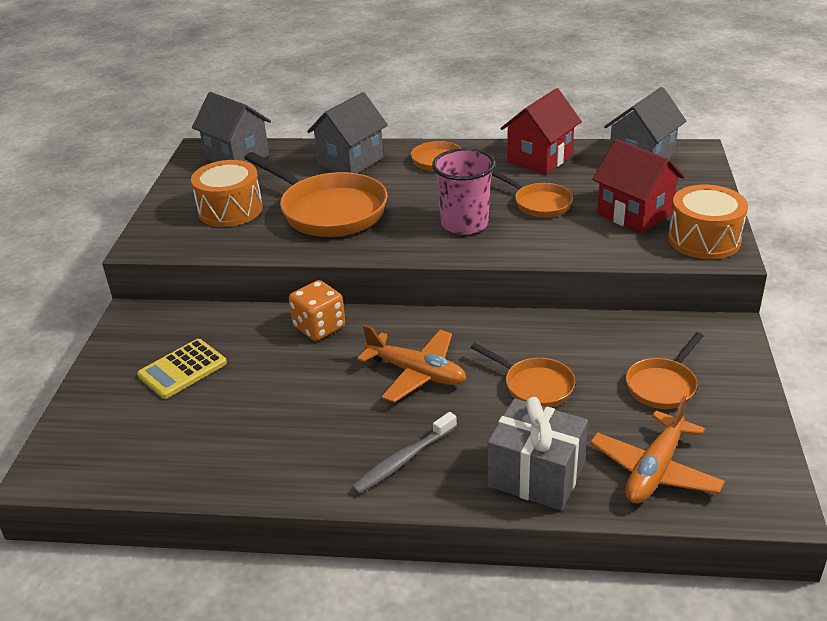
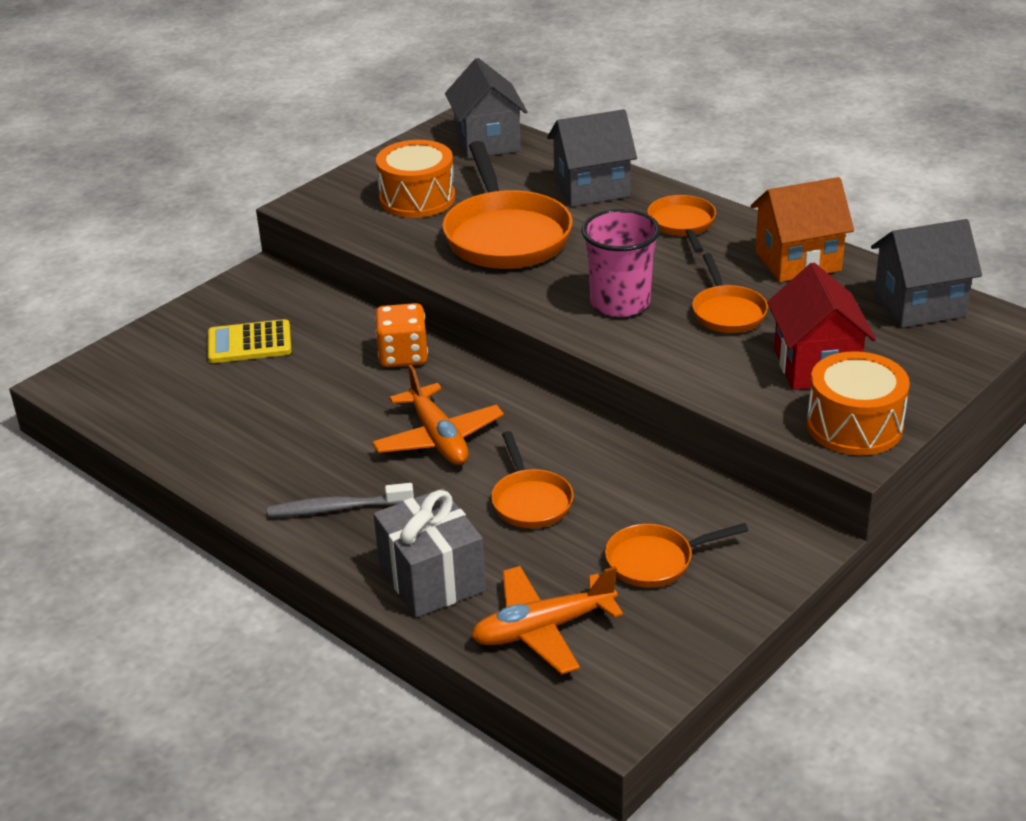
camera: 35 degrees right, 0 degrees up
(539, 159) = (797, 261): red house -> orange house

